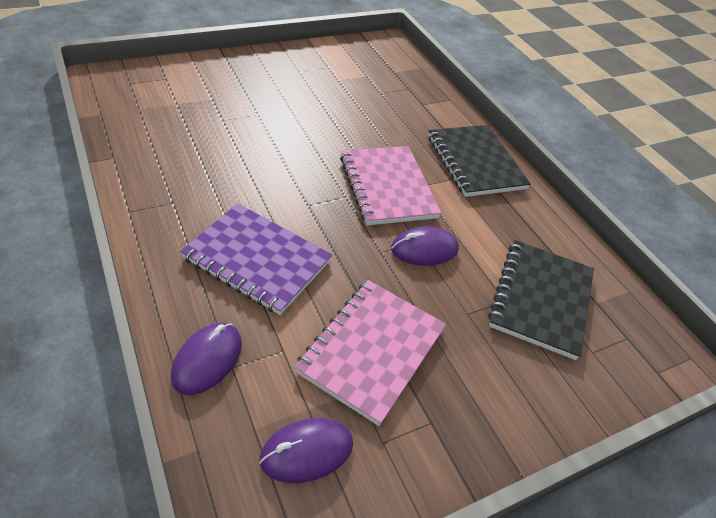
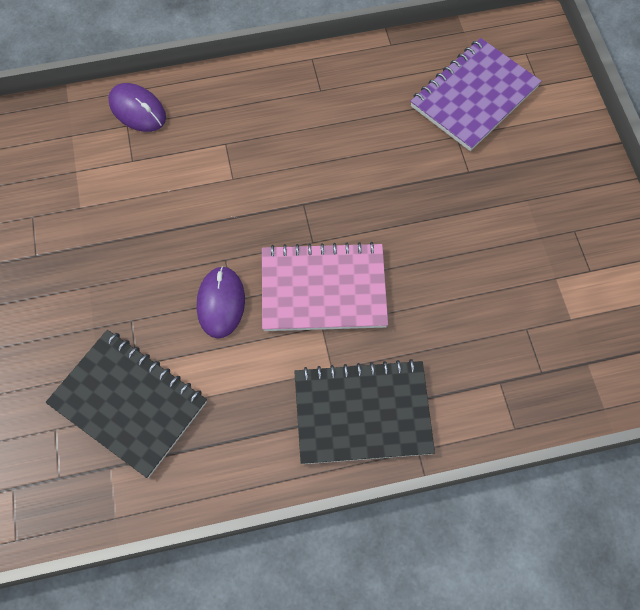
camera: 110 degrees right, 20 degrees up
(257, 260) = (234, 151): purple notebook -> purple notebook (474, 96)
(307, 451) = (43, 165): purple mouse -> none
(371, 350) = (113, 225): pink notebook -> none

